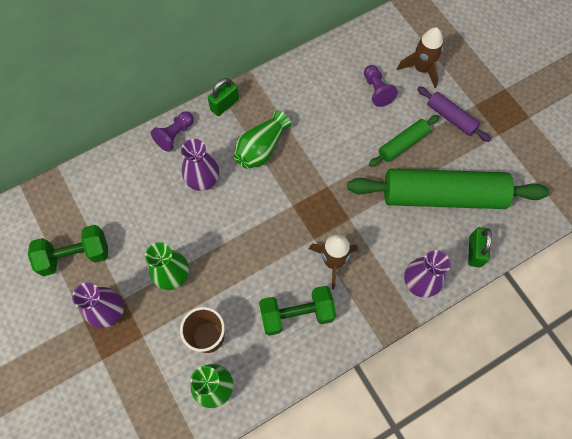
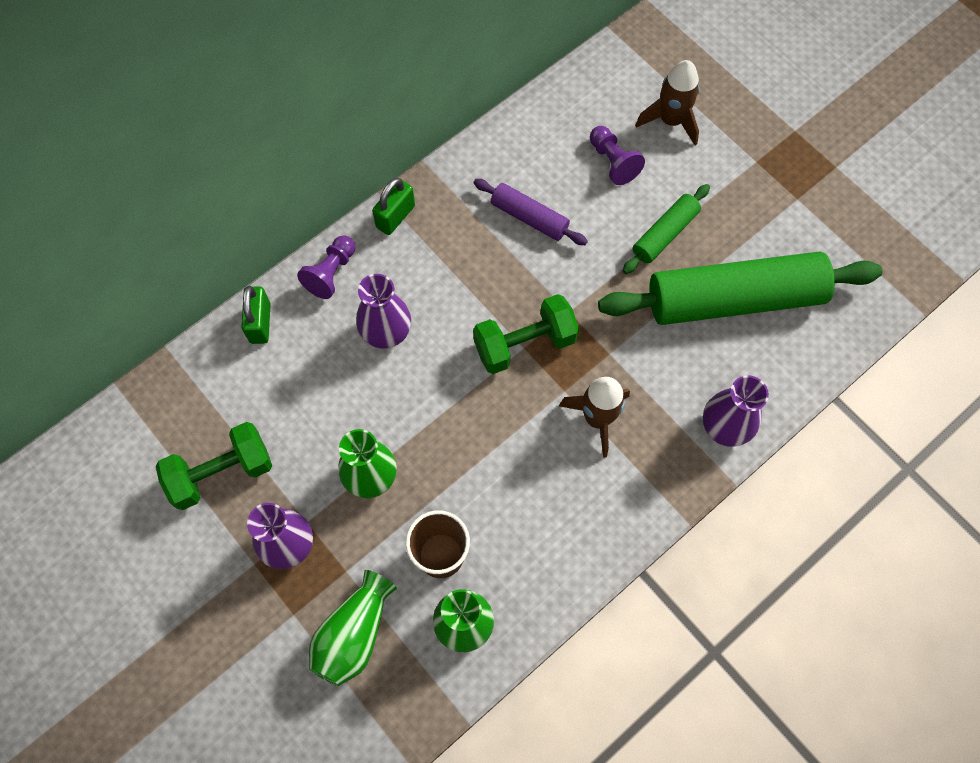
camera: 10 degrees left, 0 degrees up
(261, 149) = (462, 273): green vase -> green vase (354, 634)
(296, 314) = (560, 501): green dumbbell -> green dumbbell (524, 344)
(451, 118) = (726, 185): purple rolling pin -> purple rolling pin (529, 217)
(475, 251) = (794, 370): green padlock -> green padlock (260, 323)

